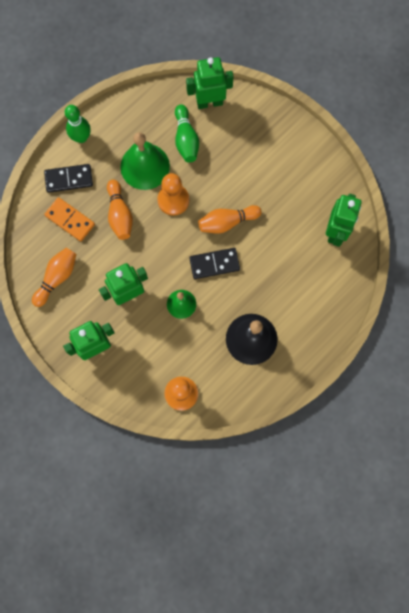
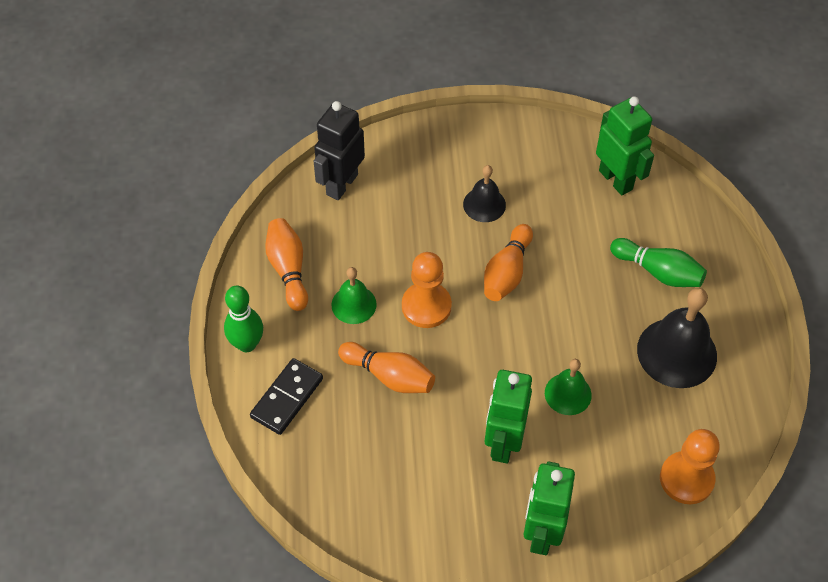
camera: 50 degrees left, 20 degrees down
(57, 278) = (406, 510): orange bowling pin -> orange bowling pin (288, 270)
(70, 220) = (342, 436): orange domino -> none
(145, 166) = (354, 304): green bell -> green bell, size x0.58
(186, 139) = (362, 239): green bowling pin -> green bowling pin (658, 272)
(209, 102) = (341, 184): green robot -> black robot
(214, 264) = (547, 322): black domino -> none
(259, 179) = (484, 204): none -> black bell

